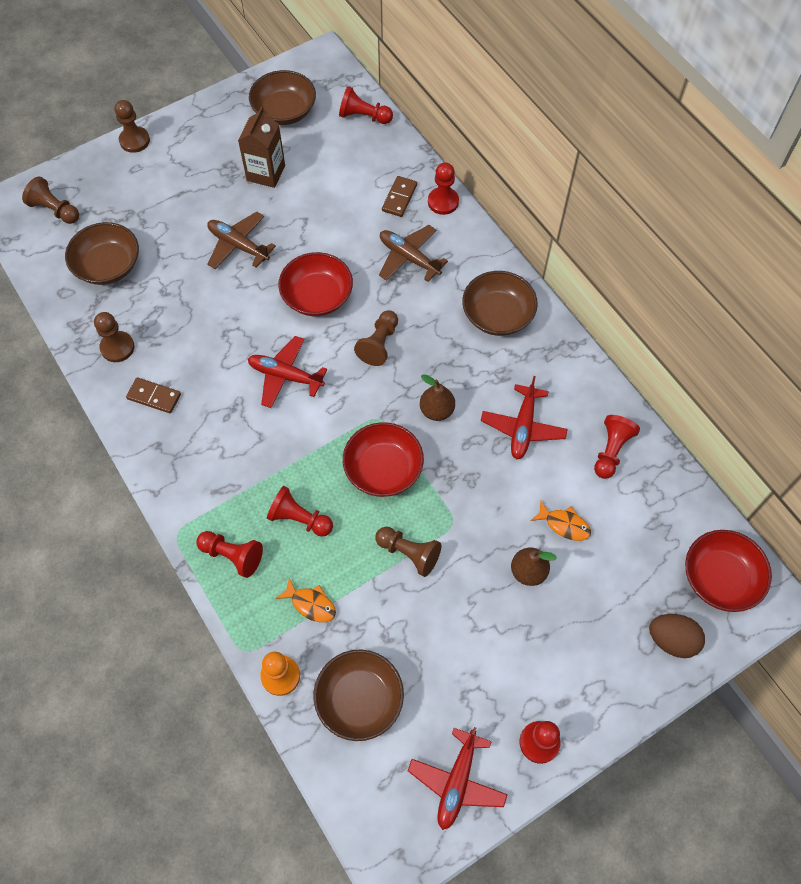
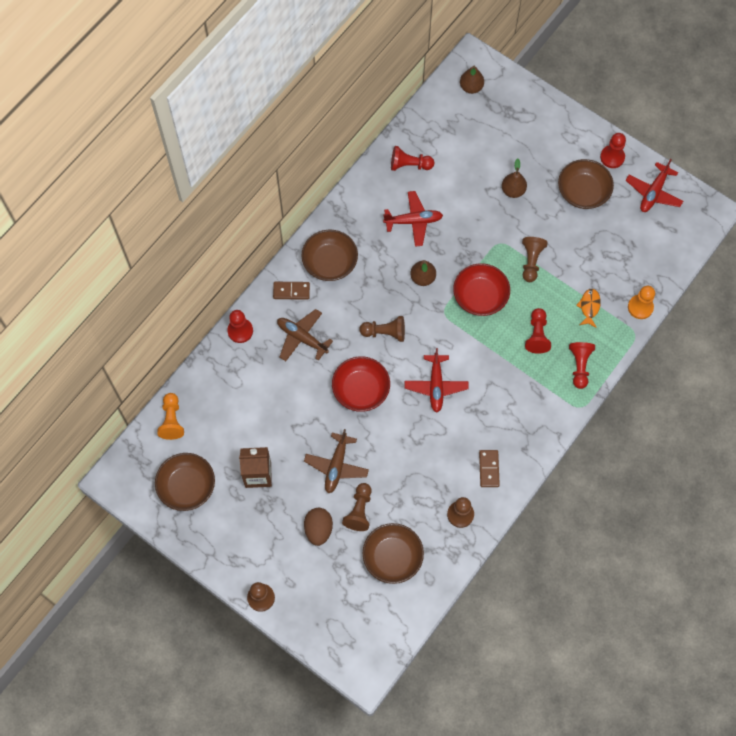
camera: 110 degrees left, 5 degrees up
(55, 210) = (355, 628): brown pawn -> brown pawn (359, 510)
(359, 699) = (633, 258): brown bowl -> brown bowl (583, 192)
(364, 116) = (172, 420): red pawn -> orange pawn
(399, 198) = (247, 364): brown domino -> brown domino (291, 291)
(409, 258) = (302, 338): brown plane -> brown plane turned 105 degrees clockwise
(457, 781) = (653, 192): red plane -> red plane turned 120 degrees clockwise
(564, 524) = (473, 179): orange fish -> none
(672, 640) = (521, 104): brown egg -> brown egg (318, 529)
(720, 578) = (471, 87): red bowl -> brown pear

